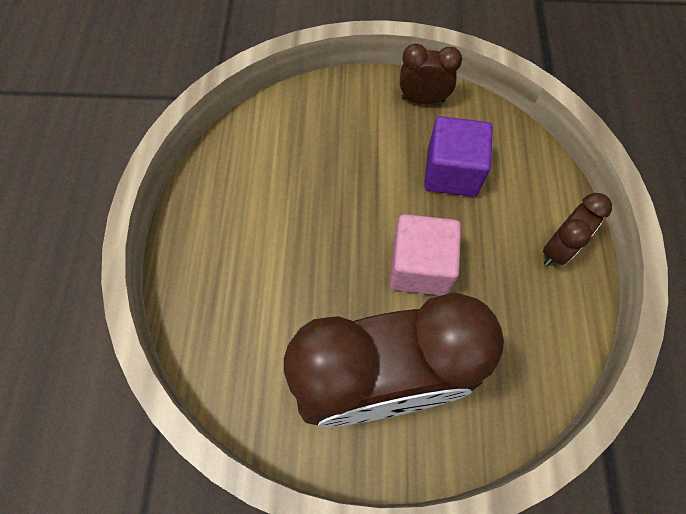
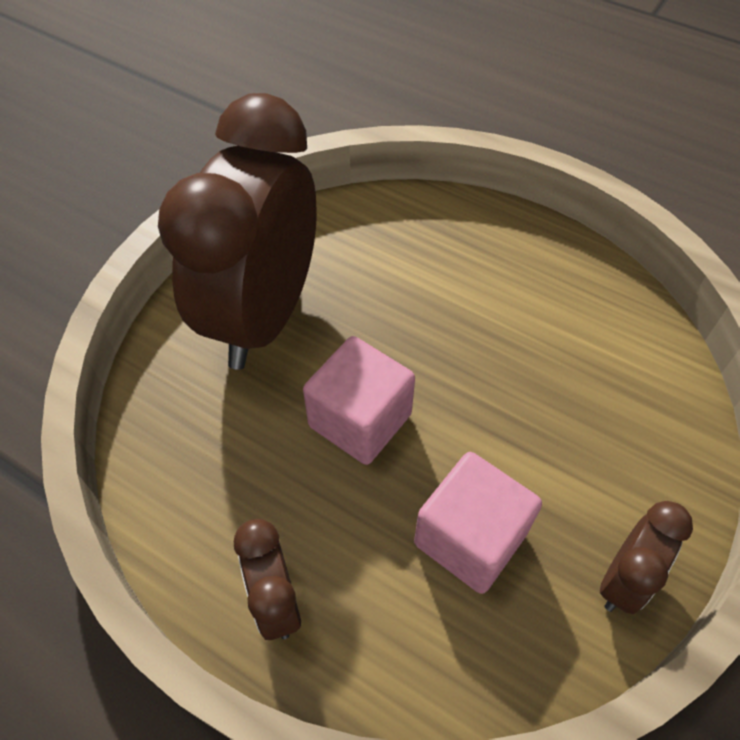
camera: 120 degrees right, 10 degrees down
(451, 172) = (470, 538): purple cube -> pink cube

